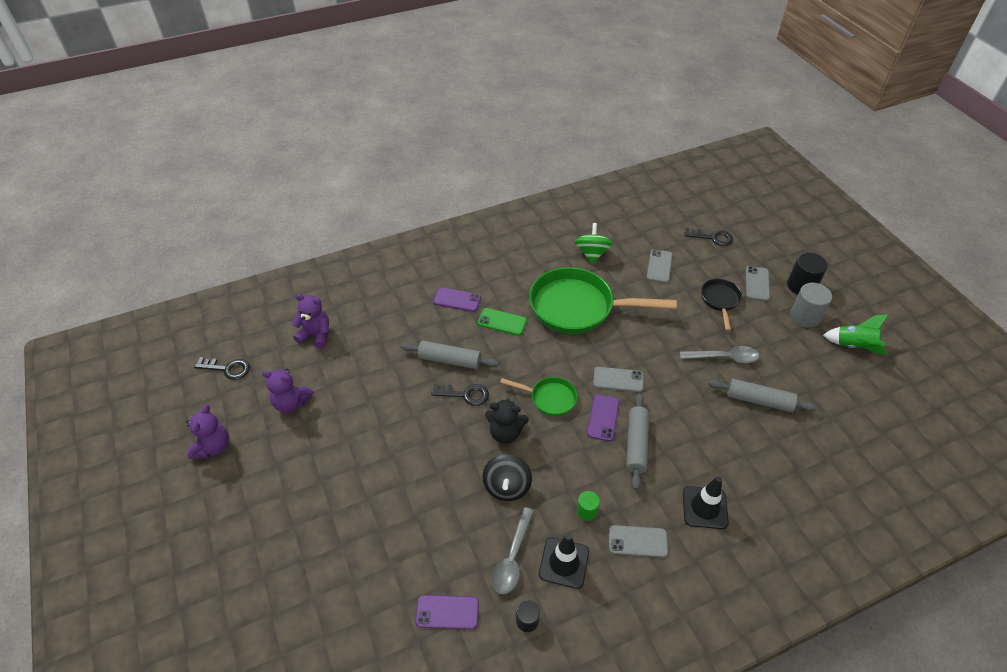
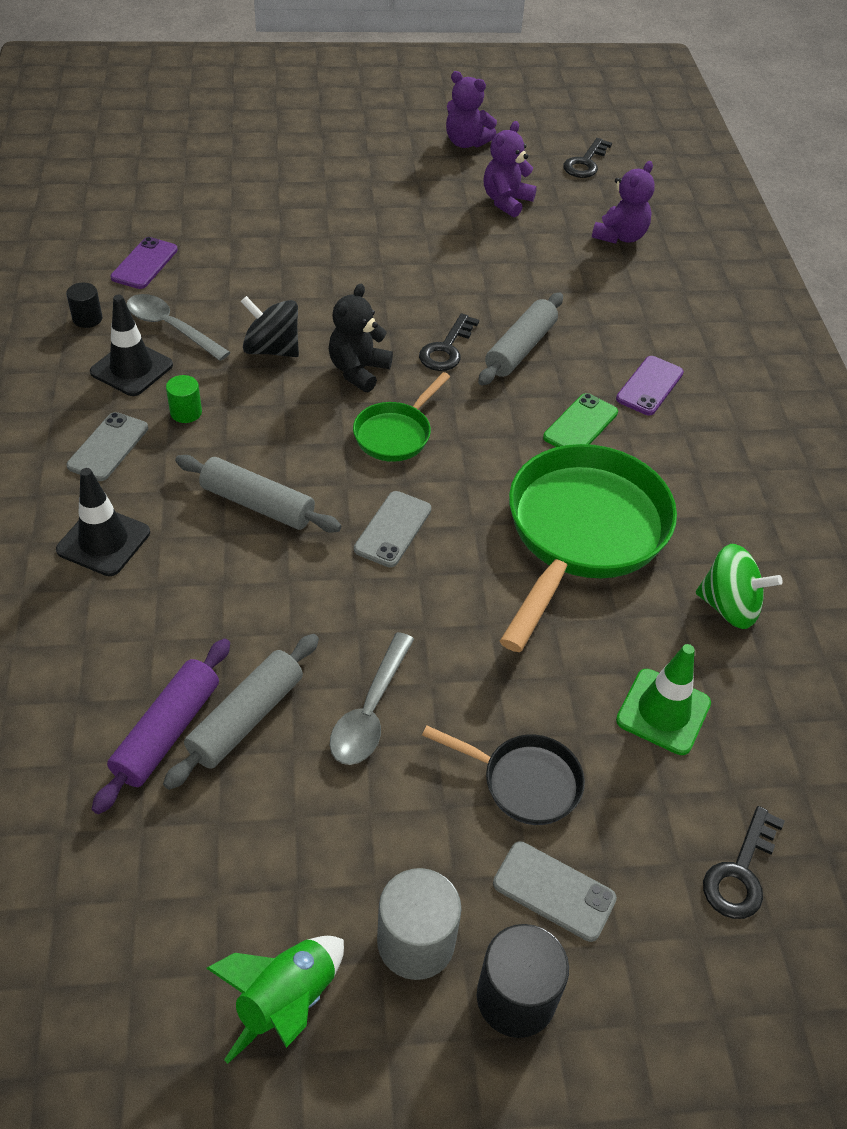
camera: 105 degrees right, 0 degrees up
(603, 417) = (327, 483): purple phone -> none
(659, 266) = (663, 712): grey phone -> green traffic cone
(786, 427) = (167, 731): none -> purple rolling pin

